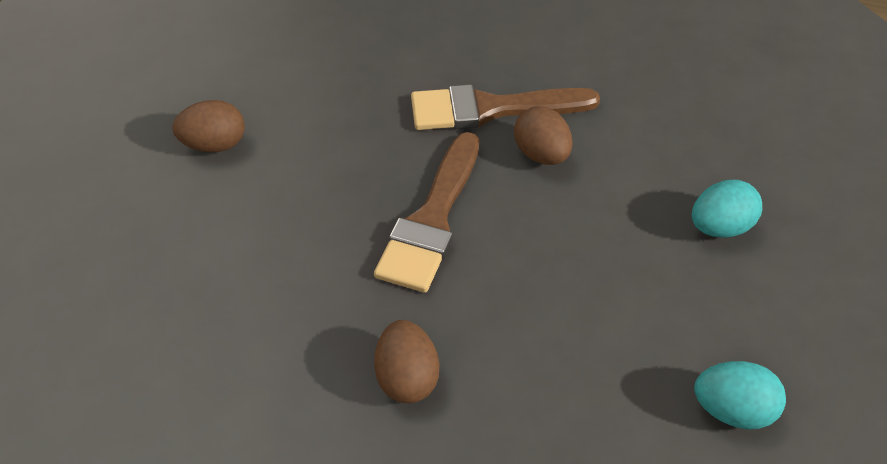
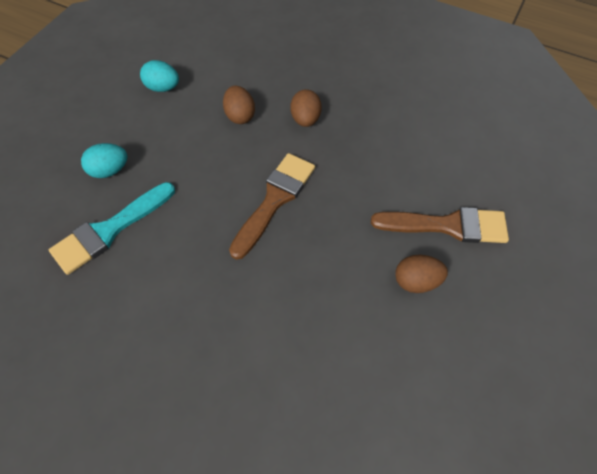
camera: 170 degrees left, 10 degrees up
(491, 109) = (210, 283): brown brush -> brown brush (447, 225)
(541, 154) = (191, 237): brown egg -> brown egg (240, 115)
(660, 147) = (110, 230): none -> turquoise brush

